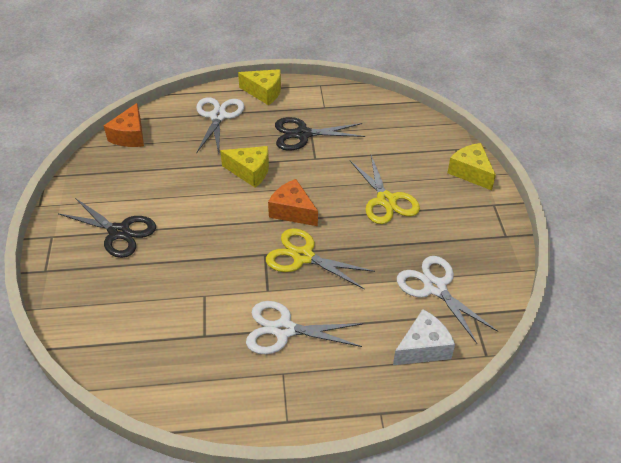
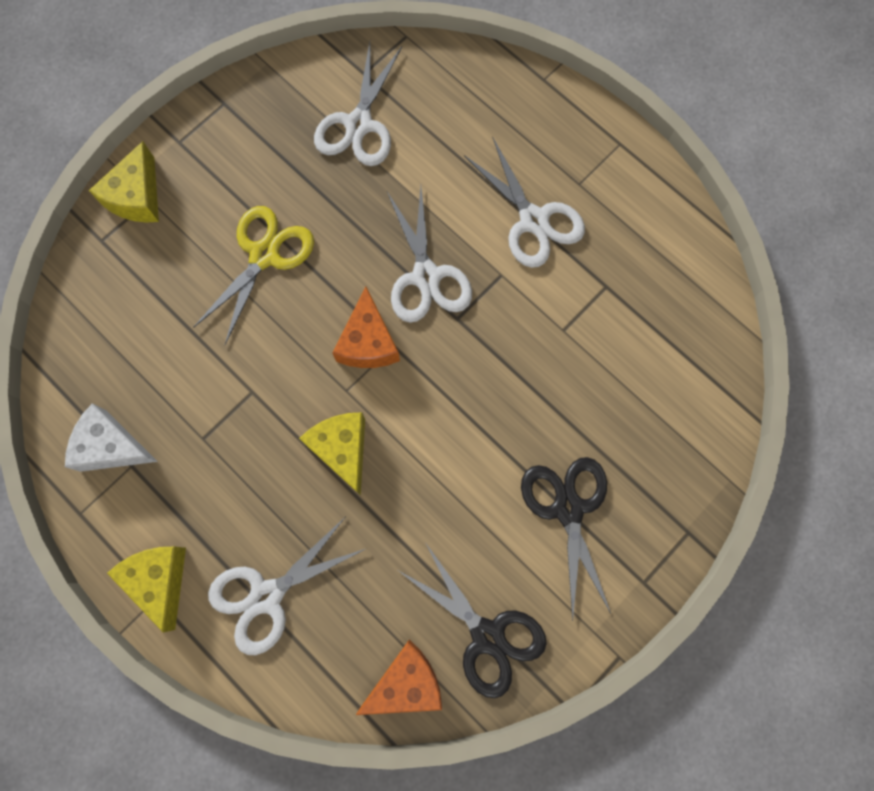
camera: 130 degrees left, 30 degrees up
(303, 134) = (215, 445): black scissors -> black scissors (487, 635)
(303, 256) = (426, 276): yellow scissors -> white scissors
(423, 348) = (444, 89): white cheese -> white cheese (112, 446)

